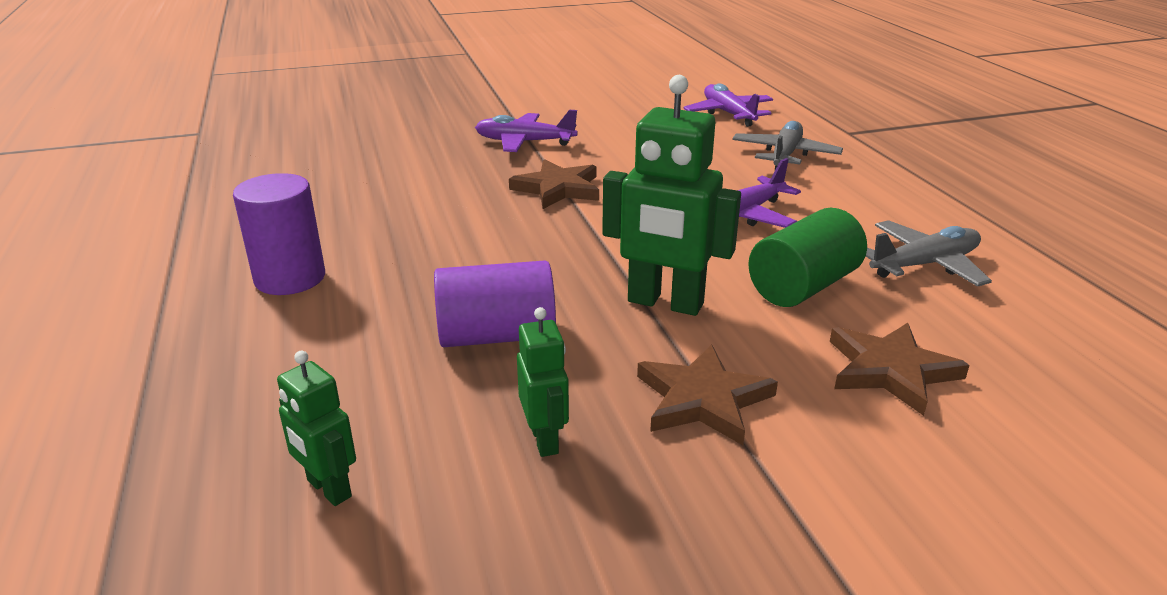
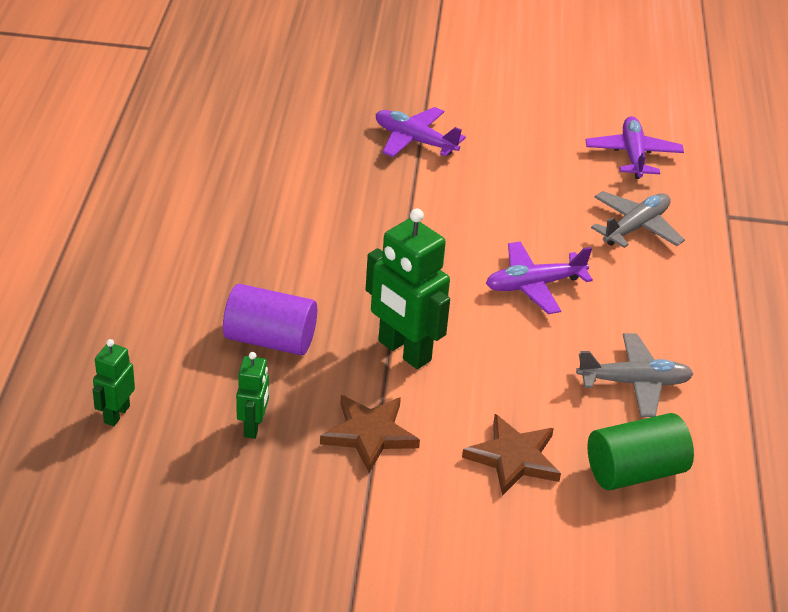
camera: 20 degrees right, 10 degrees up
(290, 278) = (158, 242): purple cylinder -> none
(328, 489) = (116, 414): green robot -> green robot turned 45 degrees clockwise
(558, 189) = (405, 208): brown star -> none
(803, 286) = (518, 370): green cylinder -> green cylinder (635, 471)

